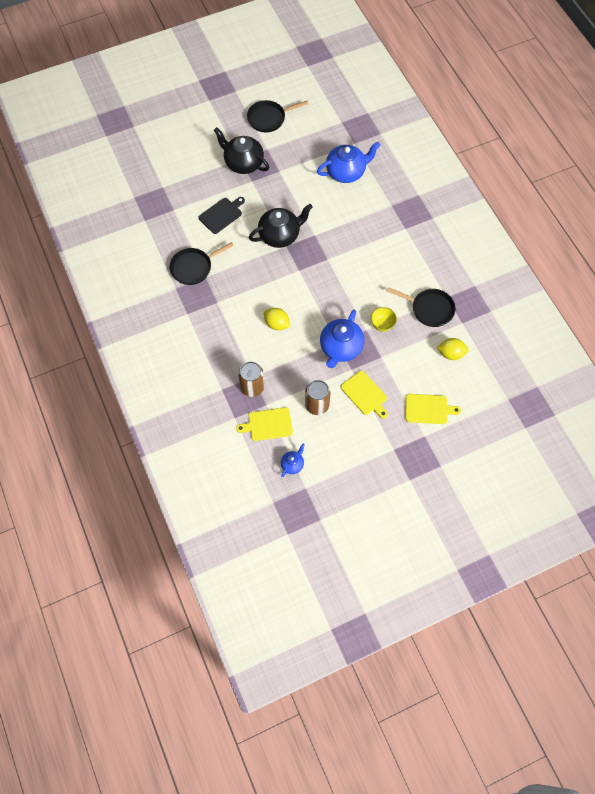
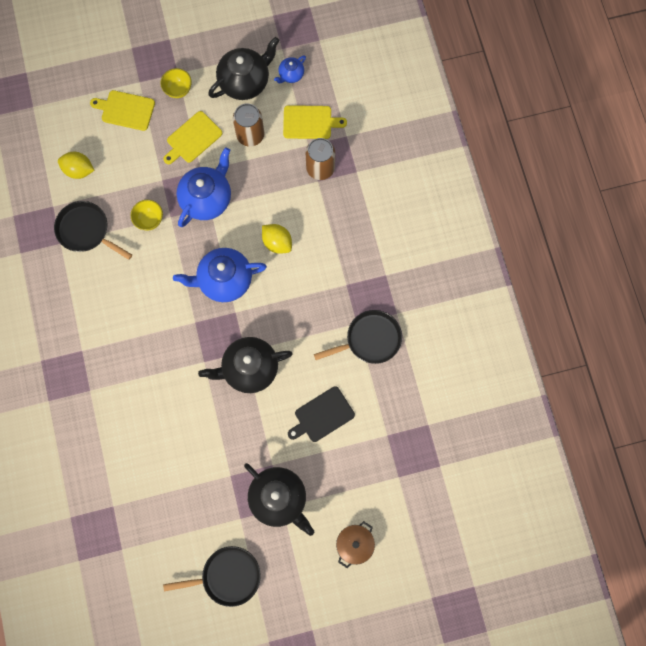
camera: 170 degrees left, 10 degrees up
(188, 146) = (354, 544): none -> brown pot
(332, 451) = (245, 81): none -> black teapot
(346, 172) = (136, 456): blue teapot -> blue teapot (224, 280)
(365, 394) = (192, 138): yellow cutting board -> yellow cutting board turned 105 degrees counterclockwise
(388, 434) = (178, 90): none -> yellow bowl

